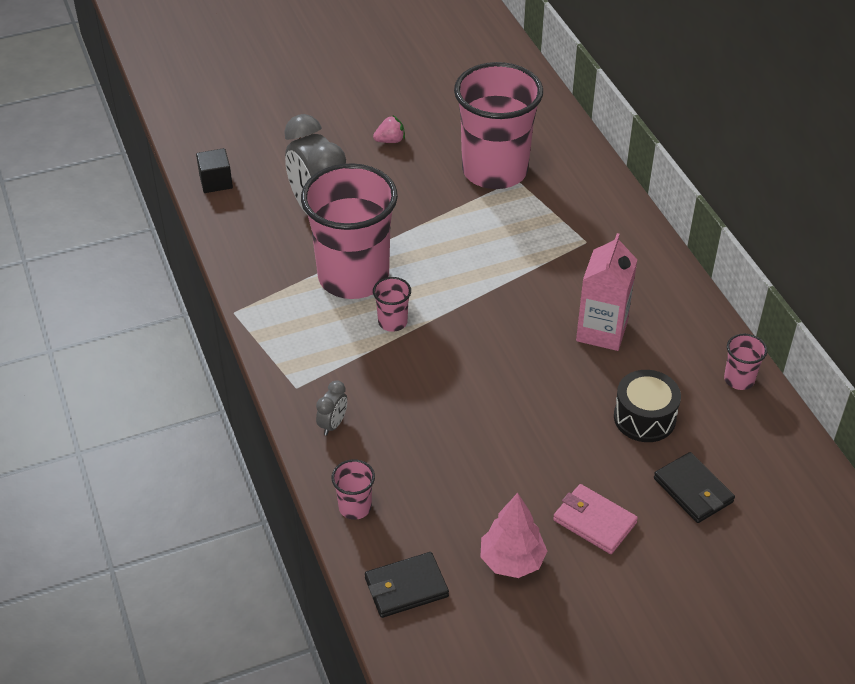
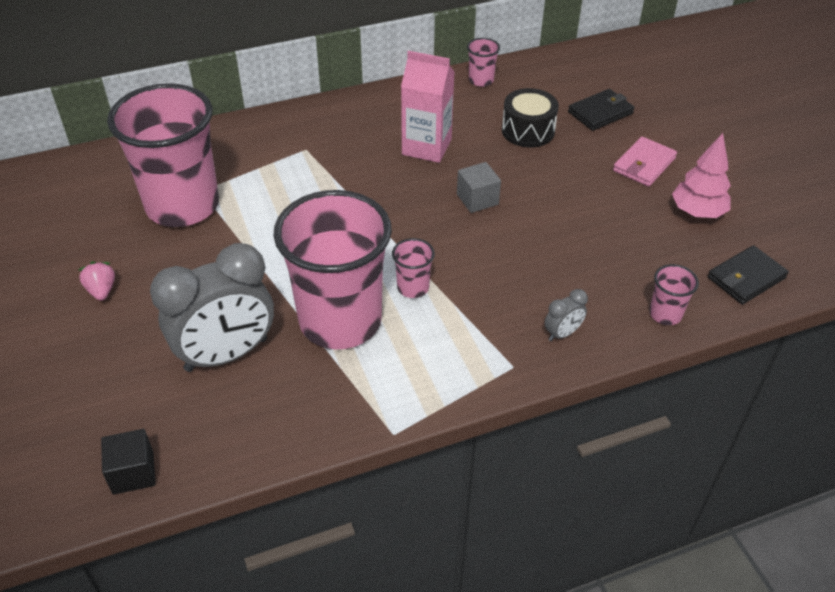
camera: 90 degrees left, 0 degrees up
(333, 424) = (562, 333): grey clock -> grey clock turned 120 degrees clockwise
(406, 587) = (746, 278): black wallet -> black wallet turned 75 degrees clockwise
(519, 370) = (477, 199): none -> grey cube

